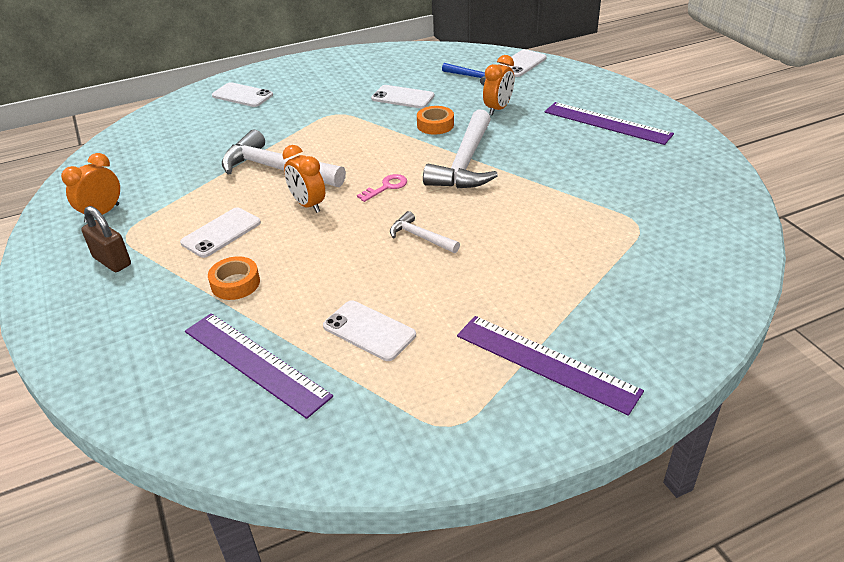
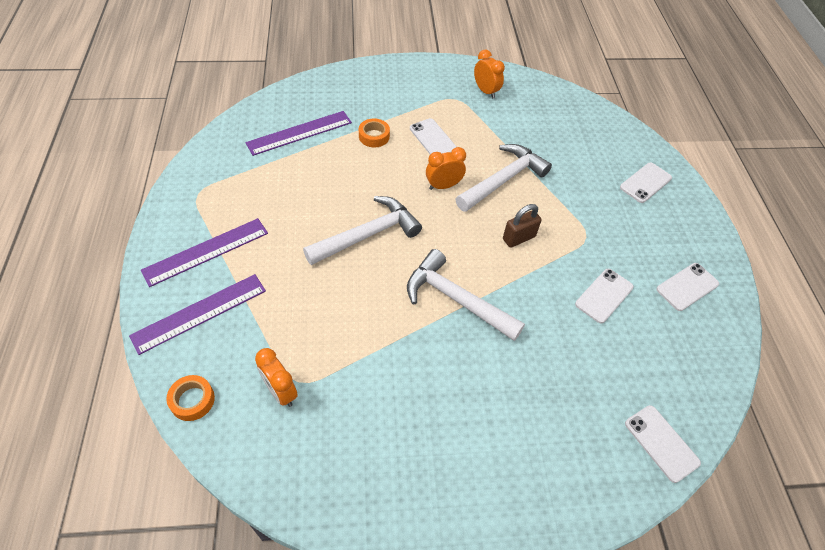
camera: 105 degrees right, 15 degrees up
(112, 261) = (428, 91): brown padlock -> brown padlock (519, 238)
(369, 331) = (291, 182): white phone -> white phone (687, 287)
(386, 187) = (444, 235): pink key -> none
(420, 237) = (368, 234): white hammer -> white hammer, size x1.97
(435, 125) = (535, 302): orange tape -> orange tape (192, 400)
(472, 77) = (637, 375): blue hammer -> none
(498, 109) = (549, 367): orange clock -> orange clock (281, 391)
(607, 123) = (478, 458): purple ruler -> purple ruler (200, 313)

